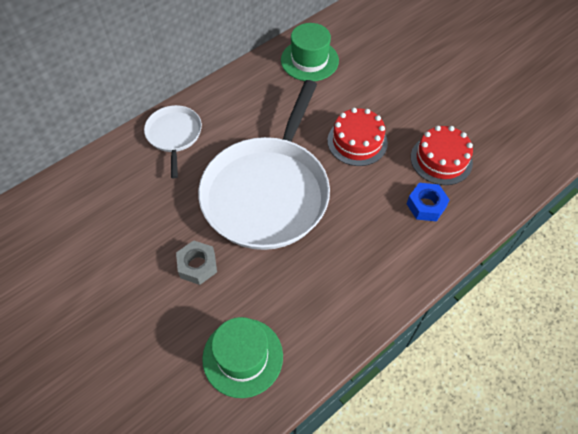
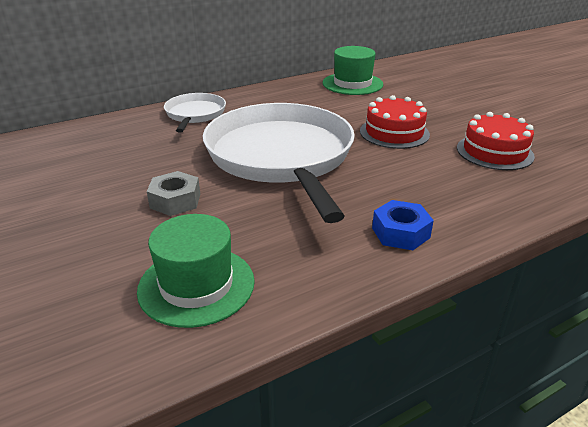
camera: 10 degrees right, 25 degrees down
(268, 192) = (281, 156): white pan -> white pan turned 135 degrees clockwise
(426, 205) = (474, 182): blue nut -> blue nut (400, 233)

